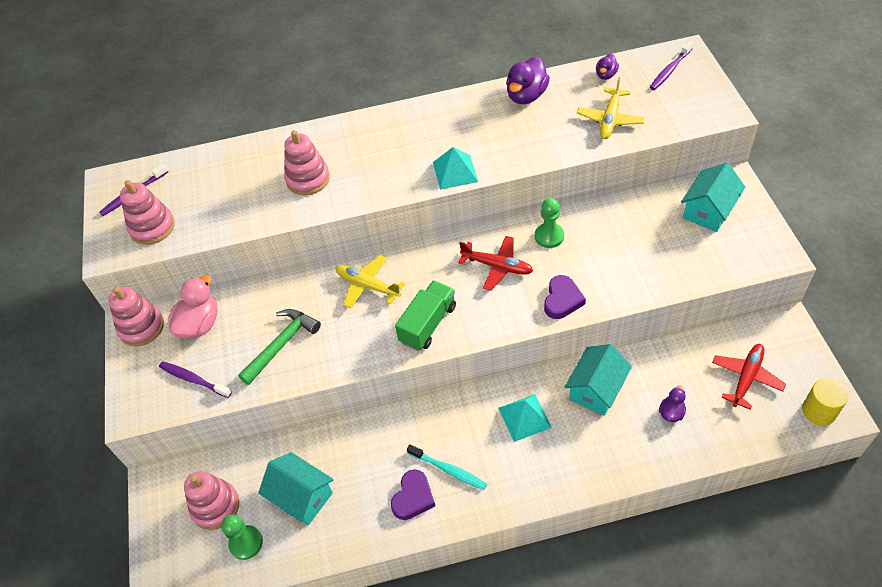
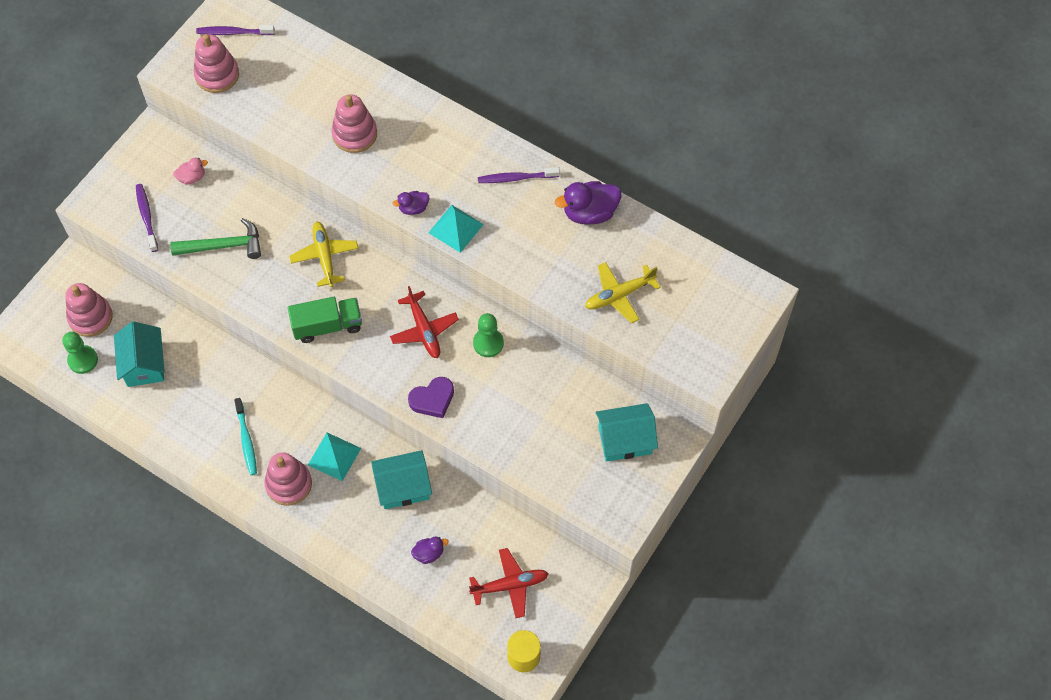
camera: 40 degrees right, 10 degrees up
(141, 327) = (156, 143): pink stacking toy -> pink stacking toy (289, 484)
(200, 324) = (192, 177): pink duck -> pink duck, size x0.55
(413, 497) = (205, 435): purple heart -> none
(606, 75) = (672, 253): purple duck -> purple duck (413, 208)
(670, 70) = (725, 298): purple toothbrush -> purple toothbrush (516, 178)

